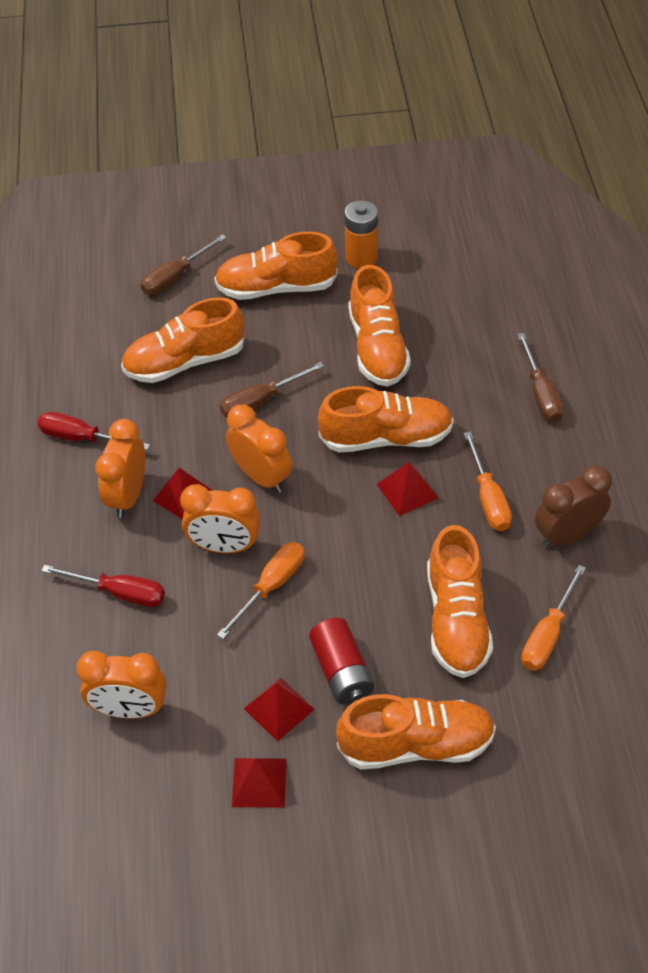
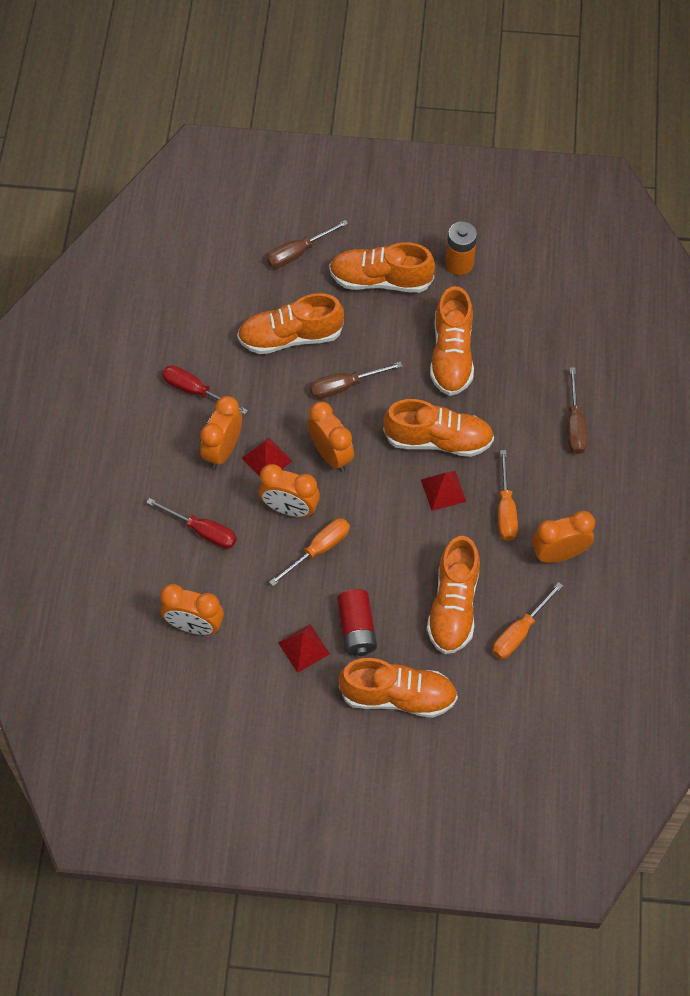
camera: 10 degrees right, 10 degrees up
(259, 782) = (277, 700): red pyramid -> none
(567, 535) = (559, 554): brown clock -> orange clock

